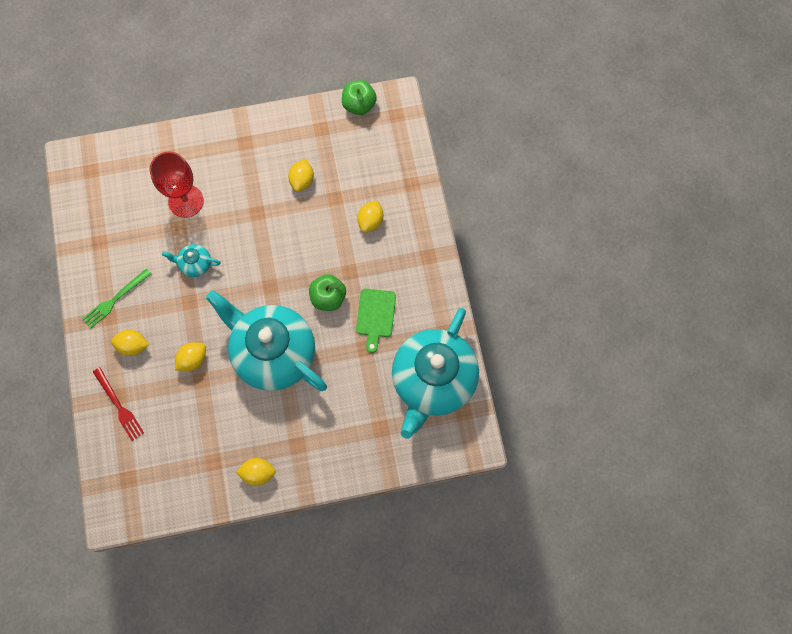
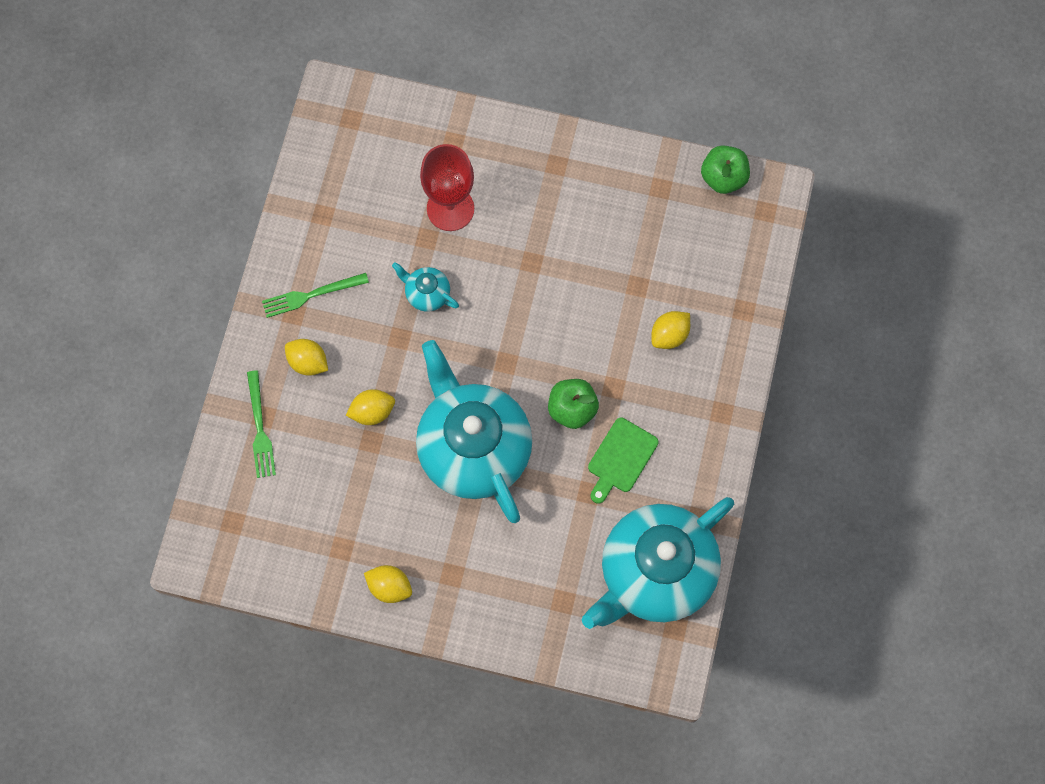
camera: 25 degrees right, 0 degrees up
(118, 405) = (260, 428): red fork -> green fork
(302, 180) = (606, 245): yellow lemon -> none

